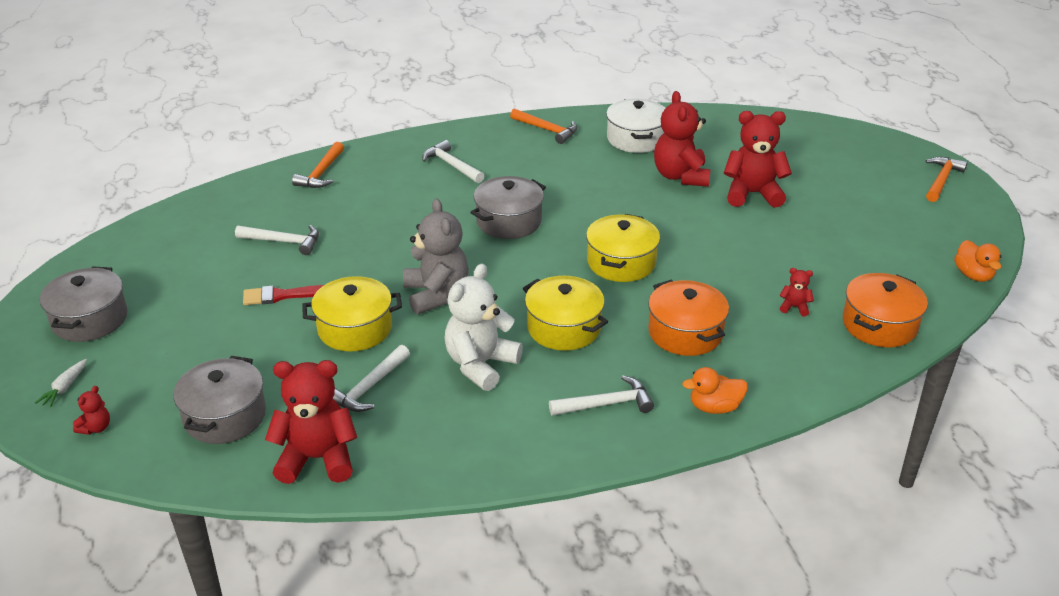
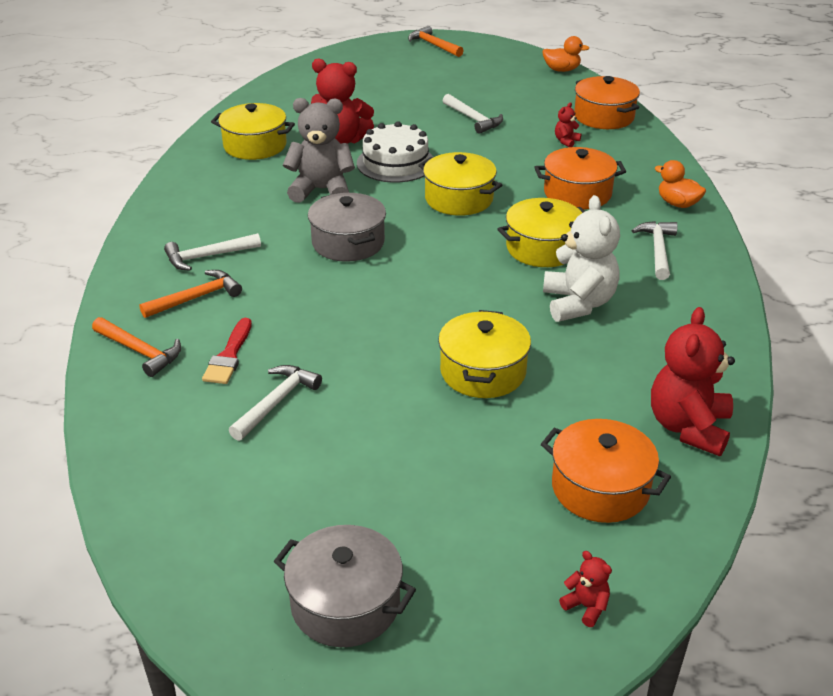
camera: 70 degrees left, 0 degrees up
(65, 388) = (492, 637): white carrot -> none
(225, 416) = (600, 488): grey pot -> orange pot
(282, 295) = (391, 417): red brush -> red brush (229, 356)
(369, 387) = (587, 377): white hammer -> white hammer (473, 119)
(436, 294) = (450, 309): grey teddy bear -> grey teddy bear (321, 190)
(480, 365) = (578, 303): white teddy bear -> white teddy bear turned 150 degrees counterclockwise
(547, 130) = (190, 187): orange hammer -> orange hammer (196, 298)
(636, 139) = (255, 146): white pot -> yellow pot
(662, 214) = (395, 163): none -> white cake
(714, 407) = (677, 204): orange duck -> orange duck turned 120 degrees clockwise
(752, 194) = (395, 117): red teddy bear -> none

